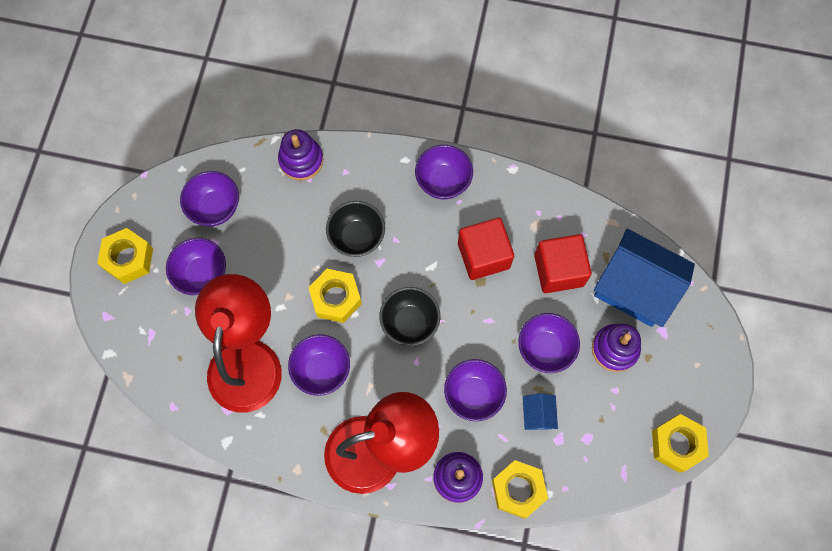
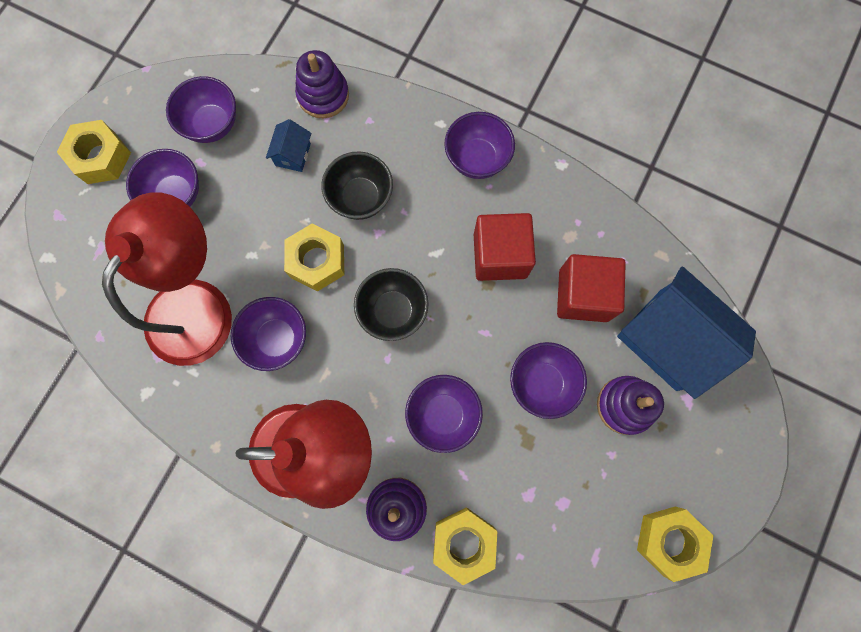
camera: 15 degrees right, 5 degrees up
(537, 415) = (511, 459): blue house -> blue house (293, 154)

